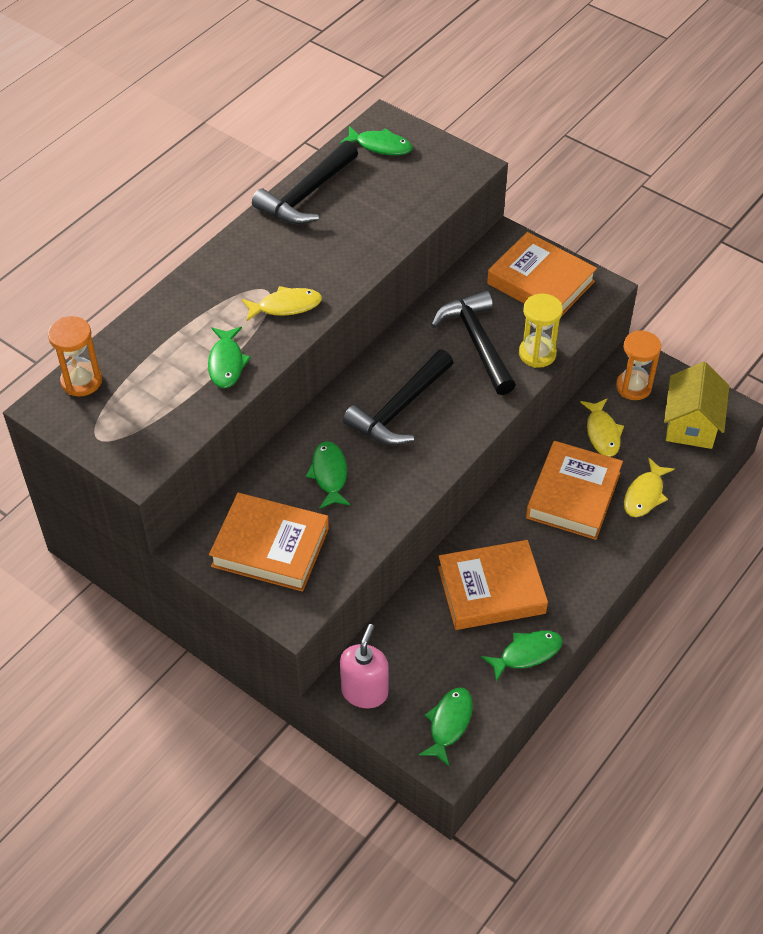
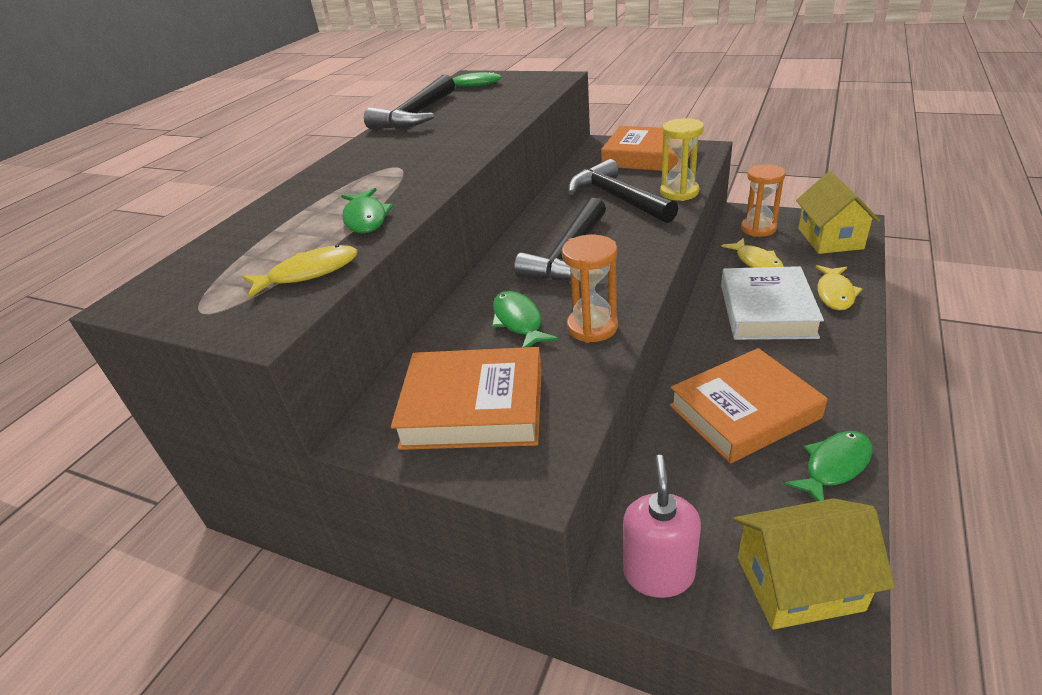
camera: 10 degrees left, 15 degrees down
(81, 381) = (183, 269): orange hourglass -> orange hourglass (592, 327)
(286, 306) = (421, 171): yellow fish -> yellow fish (309, 273)
(449, 723) = (799, 583): green fish -> yellow house
(573, 495) = (766, 310): orange book -> white book

